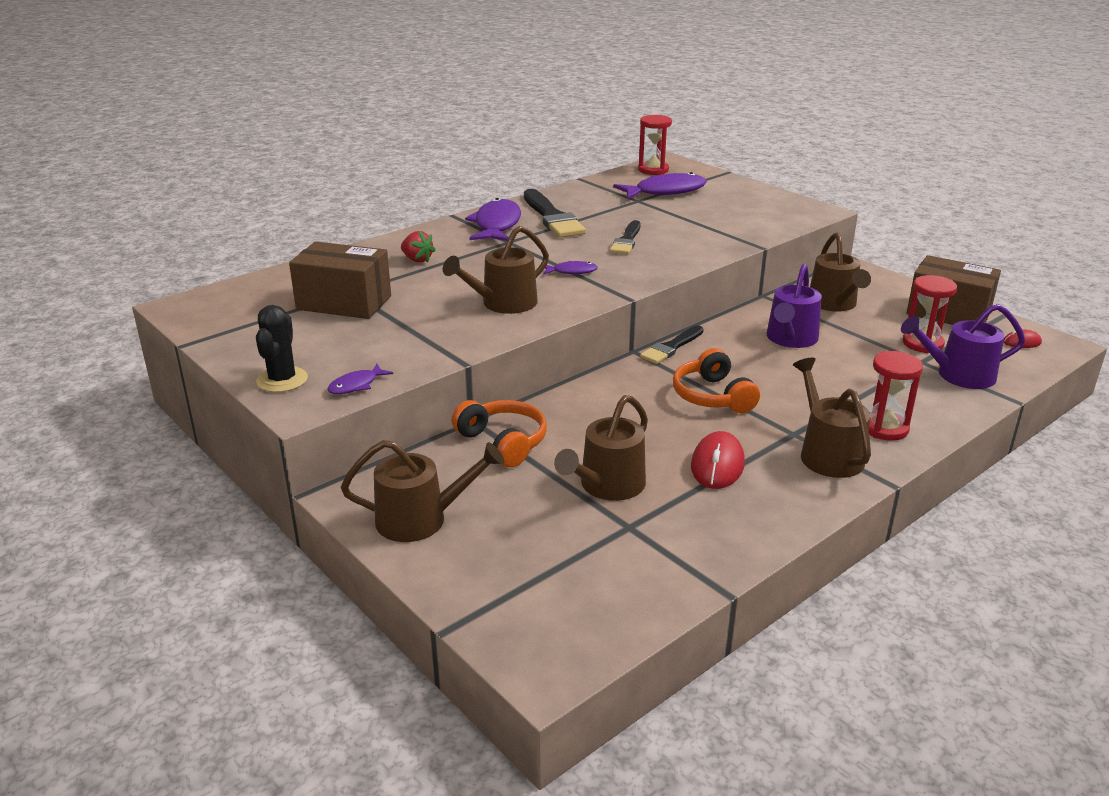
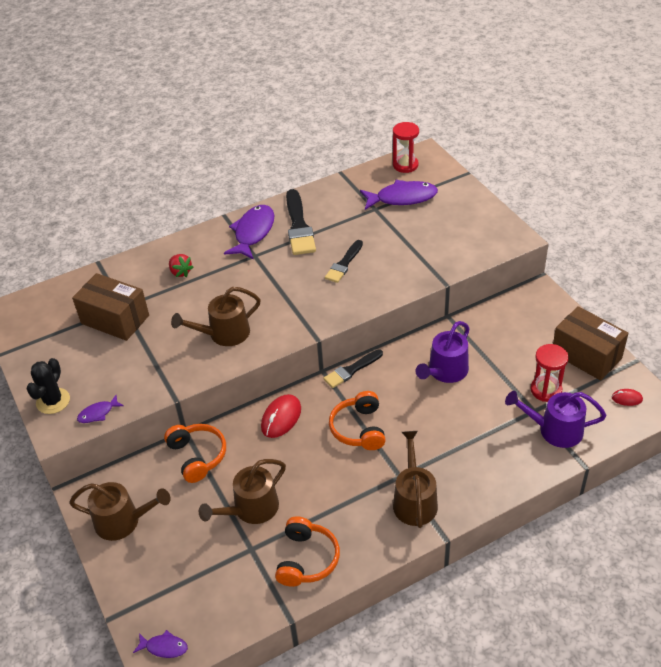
camera: 15 degrees right, 15 degrees up
(572, 271) = (287, 300): purple fish -> purple fish (164, 647)
(716, 527) = (307, 559): none -> orange headphones
(717, 465) = (332, 500): red mouse -> red mouse (281, 418)
(834, 304) = (499, 333): brown watering can -> none
(885, 428) = (468, 480): red hourglass -> none

